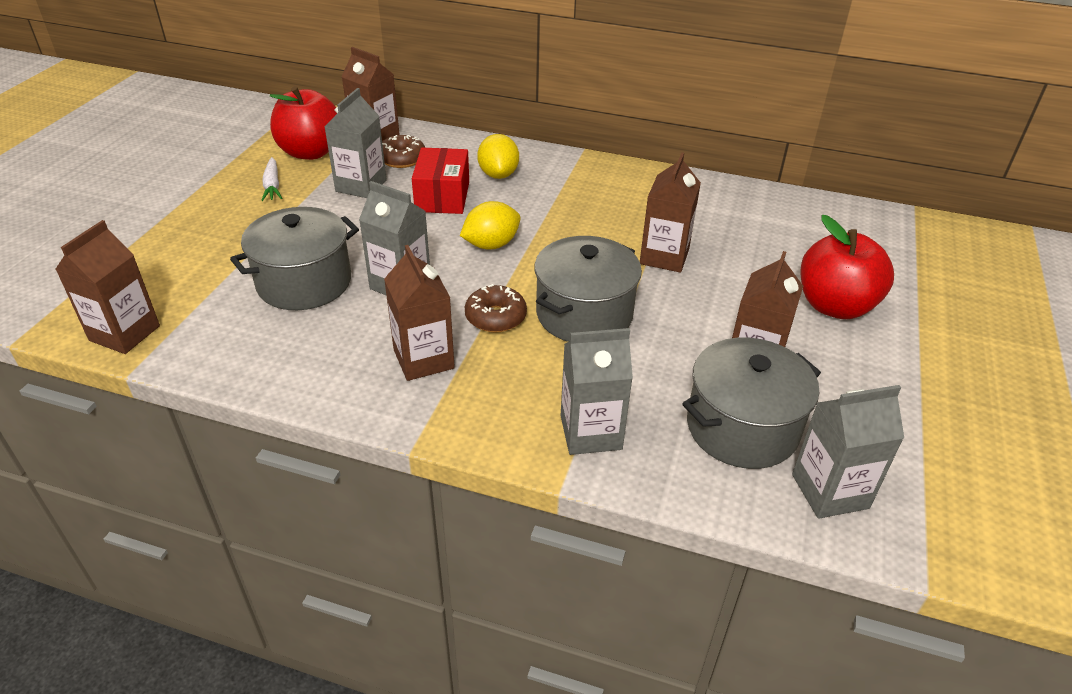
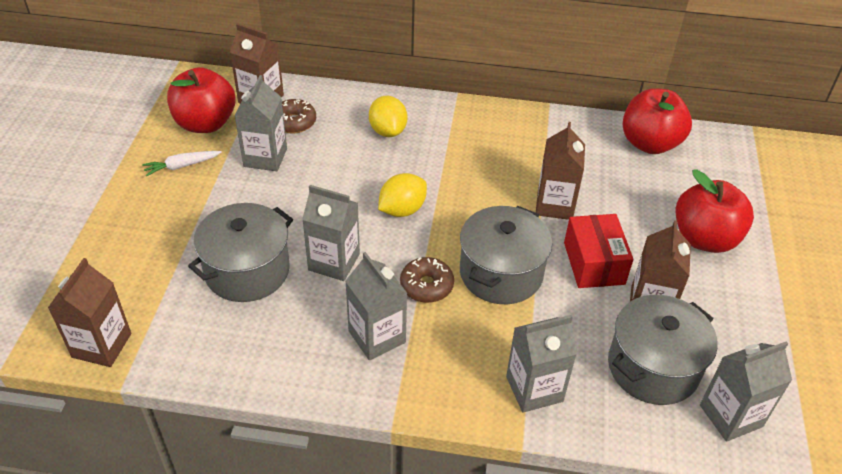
camera: 10 degrees left, 5 degrees up
(272, 185) = (182, 166): white carrot -> white carrot turned 90 degrees clockwise
(423, 359) = (377, 337): brown carton -> grey carton
(442, 196) = (344, 161): red box -> red box (594, 263)
(789, 211) = (650, 143): none -> red apple

